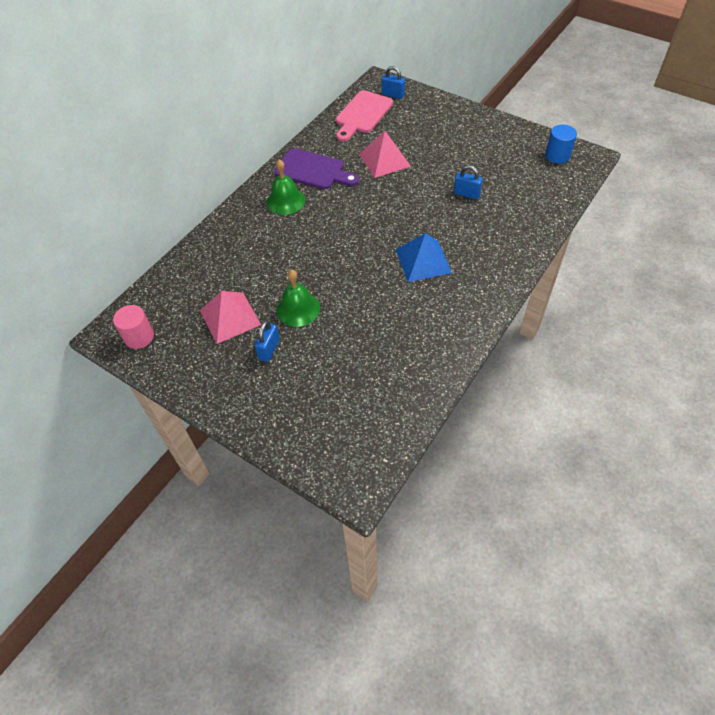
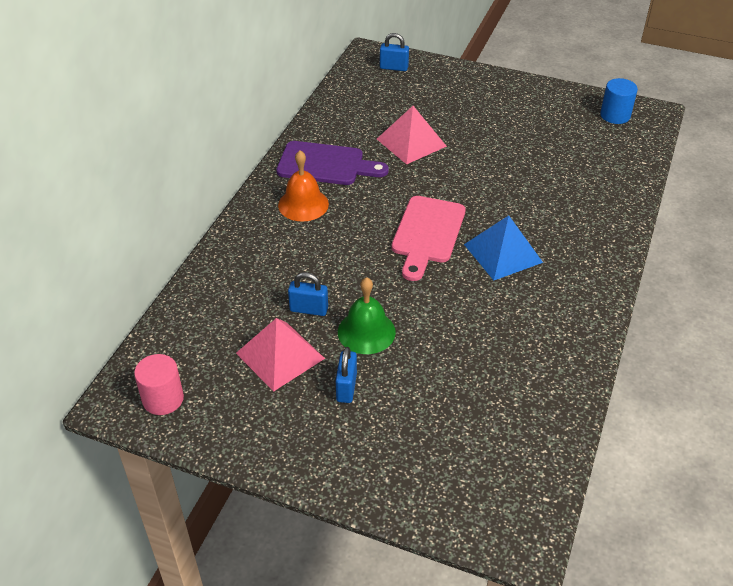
camera: 15 degrees left, 10 degrees down
(286, 201) = (303, 204): green bell -> orange bell
(362, 114) = (364, 93): pink cutting board -> pink cutting board (427, 234)
(466, 194) = (526, 170): blue padlock -> blue padlock (309, 309)

